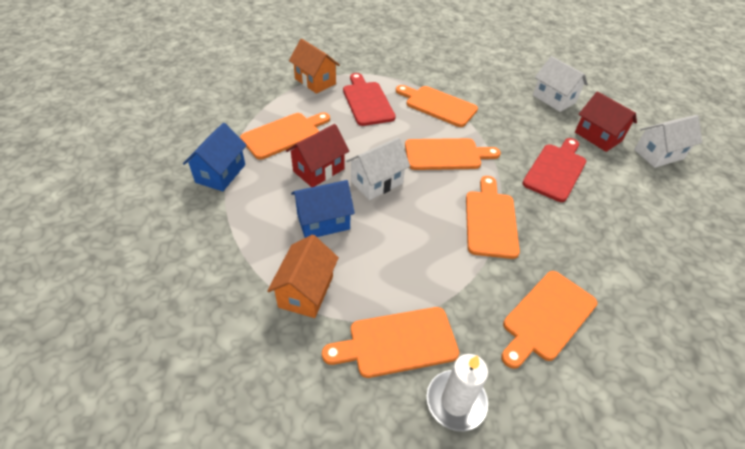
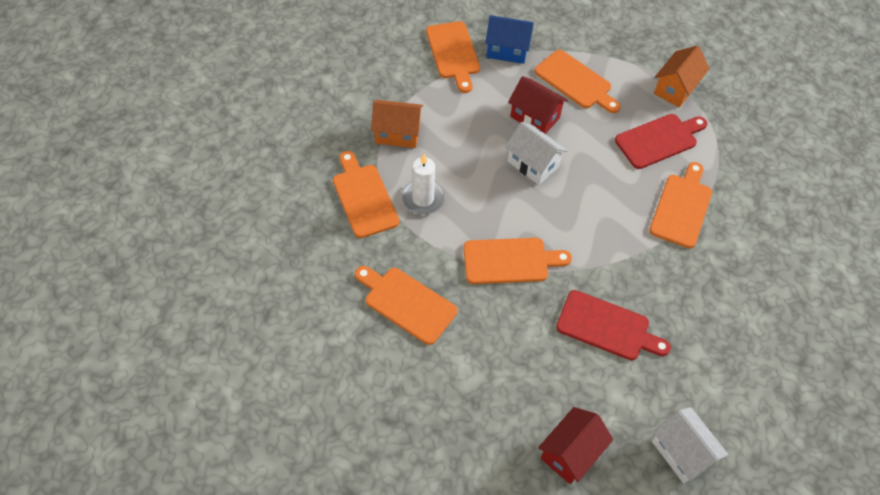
camera: 80 degrees right, 10 degrees up
(323, 222) = (471, 132): blue house -> none
(446, 154) = (595, 220): orange cutting board -> orange cutting board (453, 53)
(456, 401) = (322, 237): white candle -> white candle (423, 198)
(554, 99) = (753, 337): white house -> none
(598, 136) = (690, 382): red house -> red house (570, 453)

